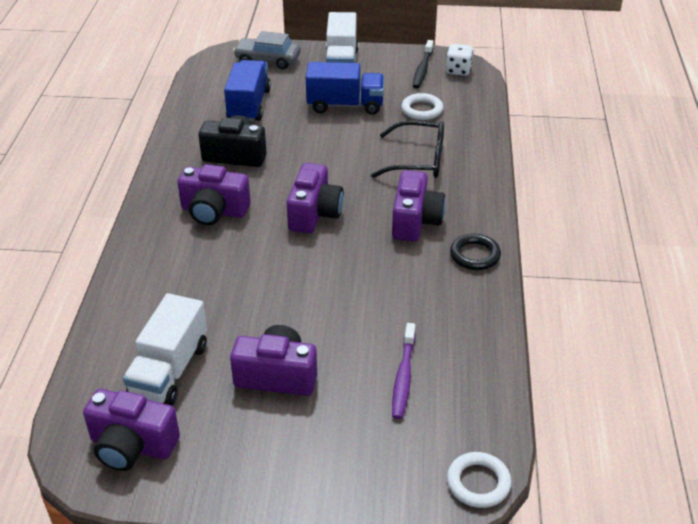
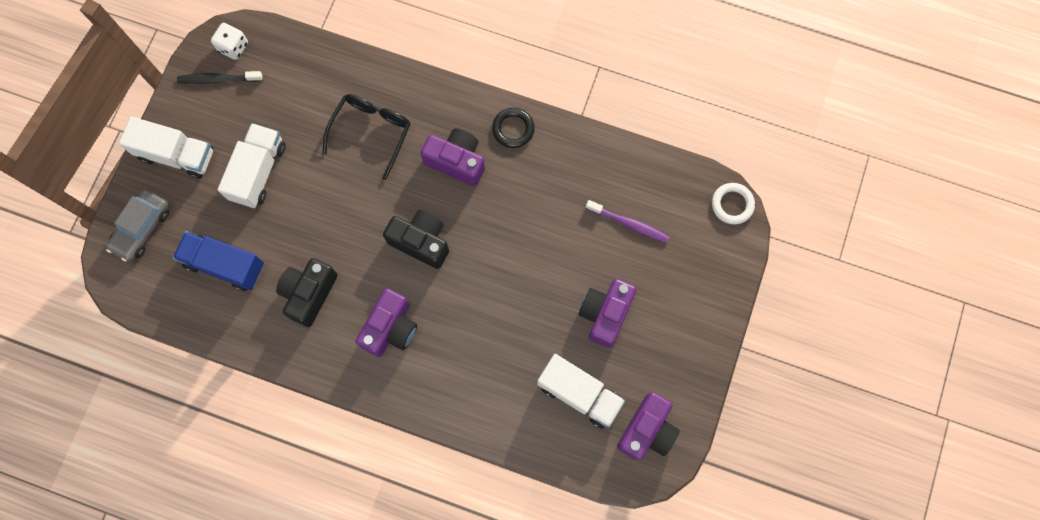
camera: 75 degrees left, 35 degrees up
(314, 213) = (421, 242): purple camera -> black camera
(345, 105) = (258, 172): blue truck -> white truck
(422, 110) = (291, 103): white ring -> none
(423, 69) = (218, 79): black toothbrush -> black toothbrush turned 150 degrees clockwise

